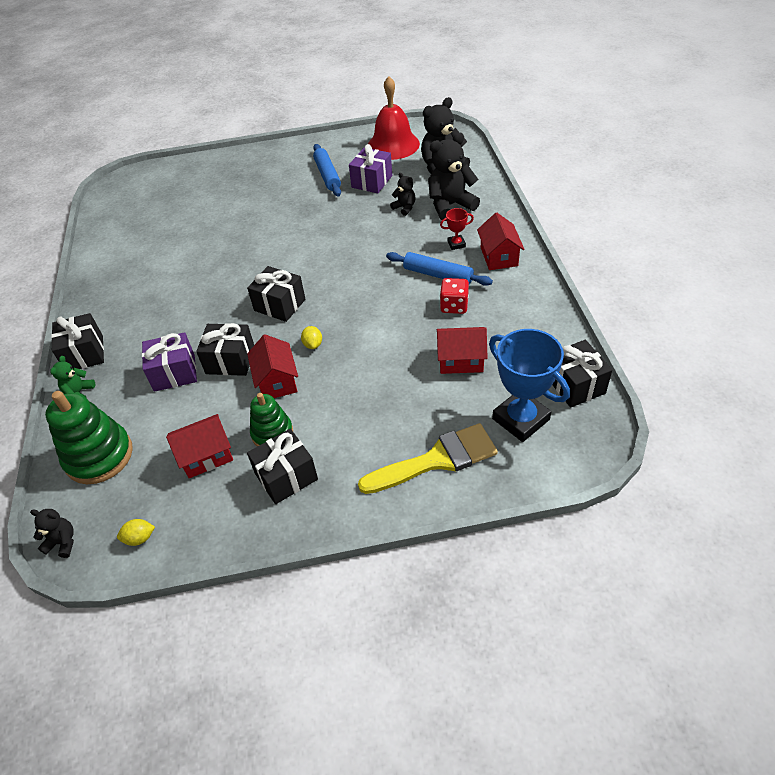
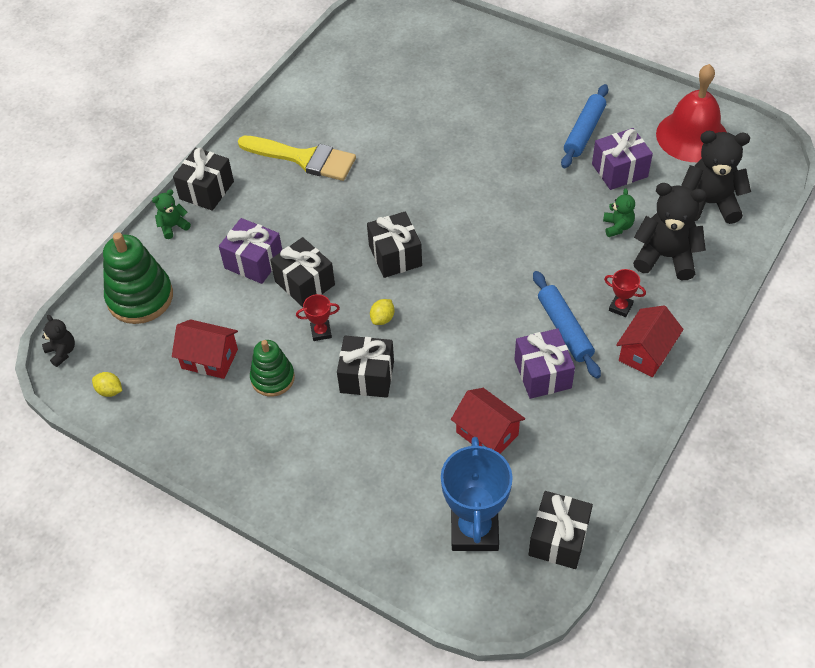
camera: 40 degrees right, 5 degrees up
(277, 381) = (321, 332): red house -> red trophy
(286, 476) = (247, 425): black gift -> black gift (367, 377)
(404, 208) = (617, 227): black teddy bear -> green teddy bear
(437, 460) = (368, 507): yellow brush -> yellow brush (304, 158)
(454, 306) = (542, 374): red dice -> purple gift

